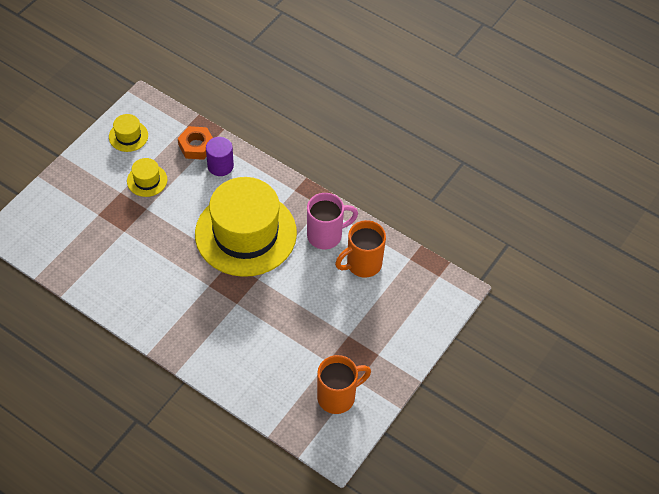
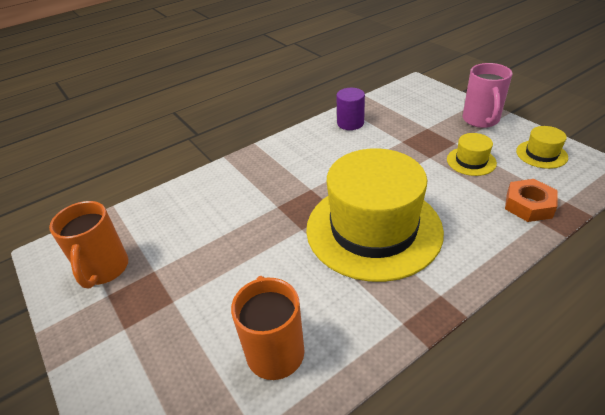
camera: 115 degrees right, 15 degrees down
(220, 166) = (492, 222): purple cylinder -> purple cylinder (350, 123)
(326, 235) = (345, 315): pink mug -> pink mug (481, 120)

